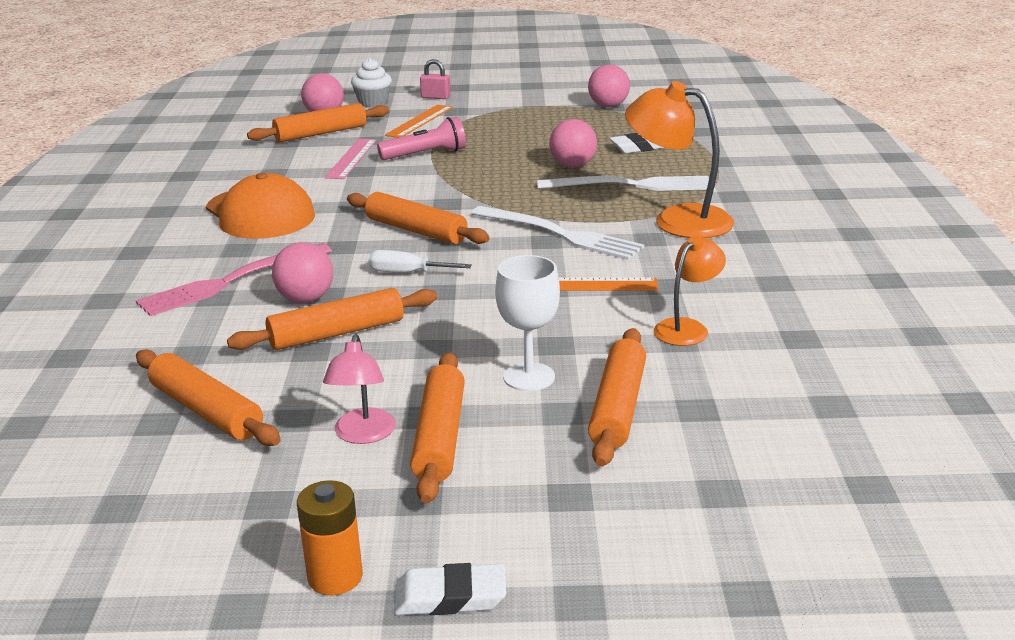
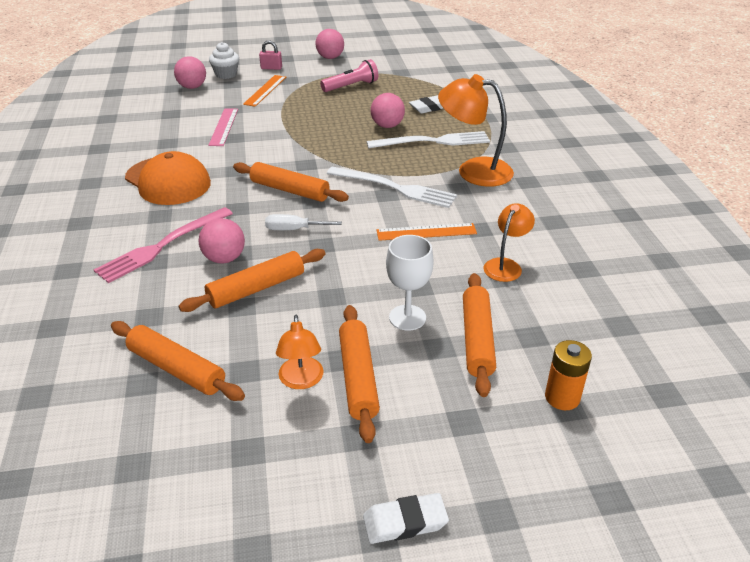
camera: 10 degrees left, 10 degrees up
(321, 133) = (194, 104): orange rolling pin -> none
(335, 577) = (316, 514): orange battery -> orange battery (562, 397)
(363, 435) = (301, 381): pink lamp -> orange lamp
(426, 154) = (278, 120): pink flashlight -> pink flashlight (351, 86)
(608, 106) = (398, 71): pink ball -> pink ball (330, 58)

